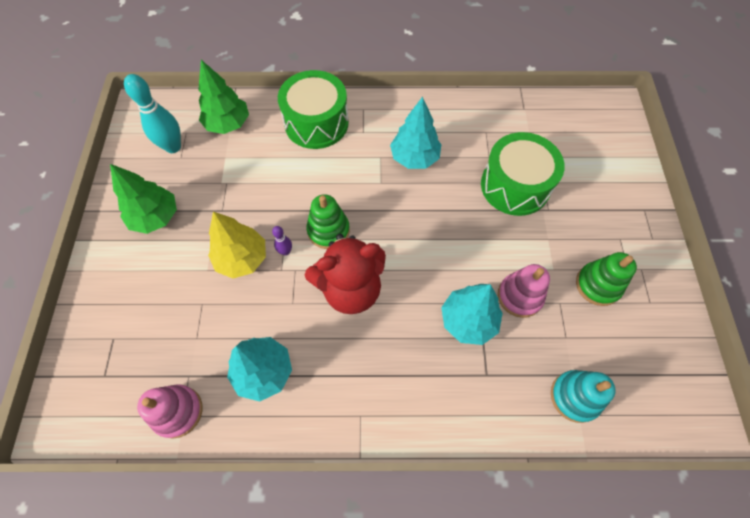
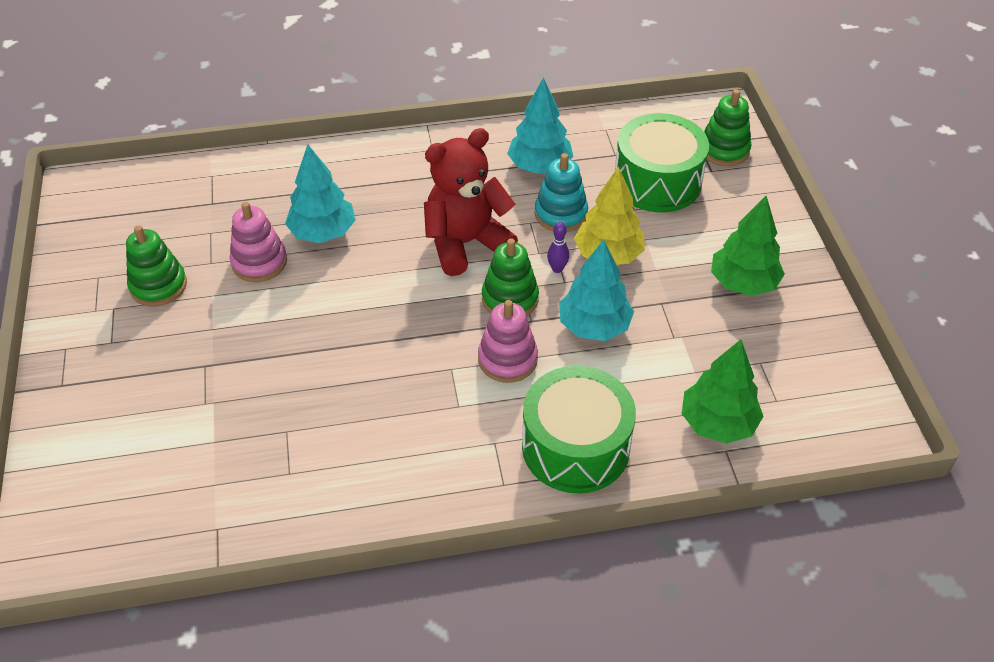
camera: 170 degrees right, 15 degrees down
(86, 364) = (724, 150): none -> green stacking toy
(173, 147) = (781, 375): turquoise bowling pin -> none
(177, 411) = (611, 131): pink stacking toy -> pink stacking toy (507, 359)
(414, 158) = (405, 412): turquoise tree -> turquoise tree (594, 326)
(515, 186) = (249, 391): green drum -> green drum (657, 181)
(575, 397) = (211, 187): turquoise stacking toy -> turquoise stacking toy (561, 214)

